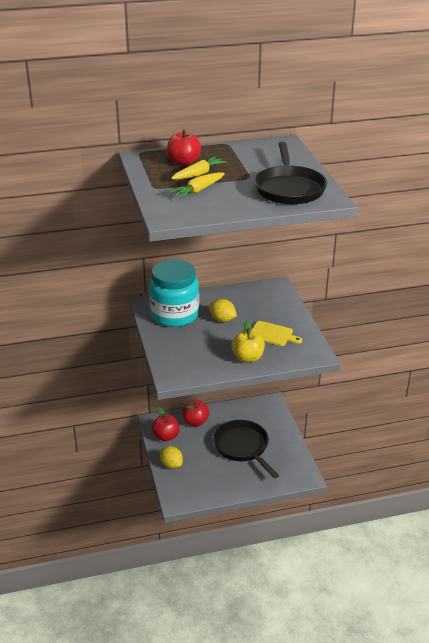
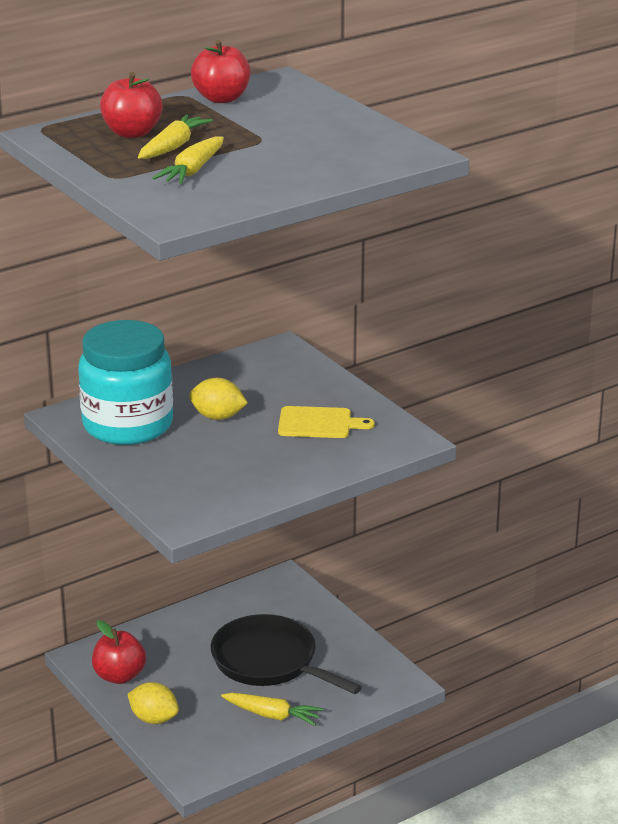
camera: 20 degrees left, 5 degrees down
(195, 422) = (162, 640): red apple -> red apple (221, 98)
(230, 478) = (272, 715): none -> yellow carrot
(247, 358) = (297, 466): yellow apple -> none
(289, 188) = (341, 147): black pan -> none

